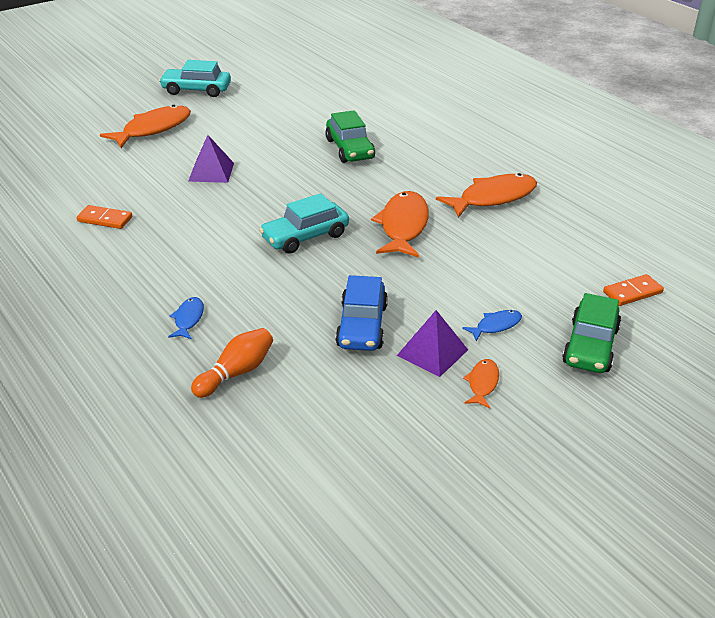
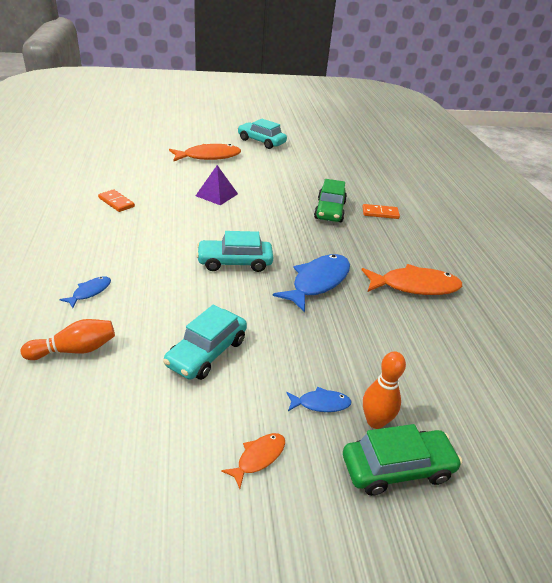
camera: 25 degrees right, 0 degrees up
(362, 326) = (207, 352): blue car -> turquoise car
(403, 226) = (318, 282): orange fish -> blue fish
(432, 352) = (242, 404): purple pyramid -> none
(549, 321) = (375, 421): none -> orange bowling pin
(590, 346) = (397, 468): green car -> green car turned 150 degrees counterclockwise
(632, 292) = (485, 428): orange domino -> orange domino (380, 213)

